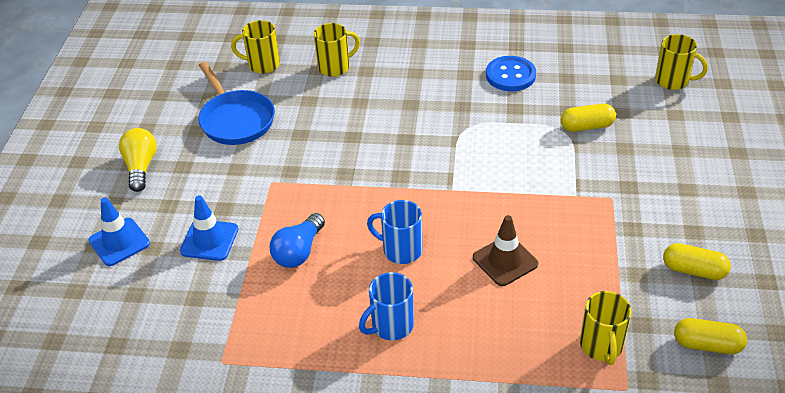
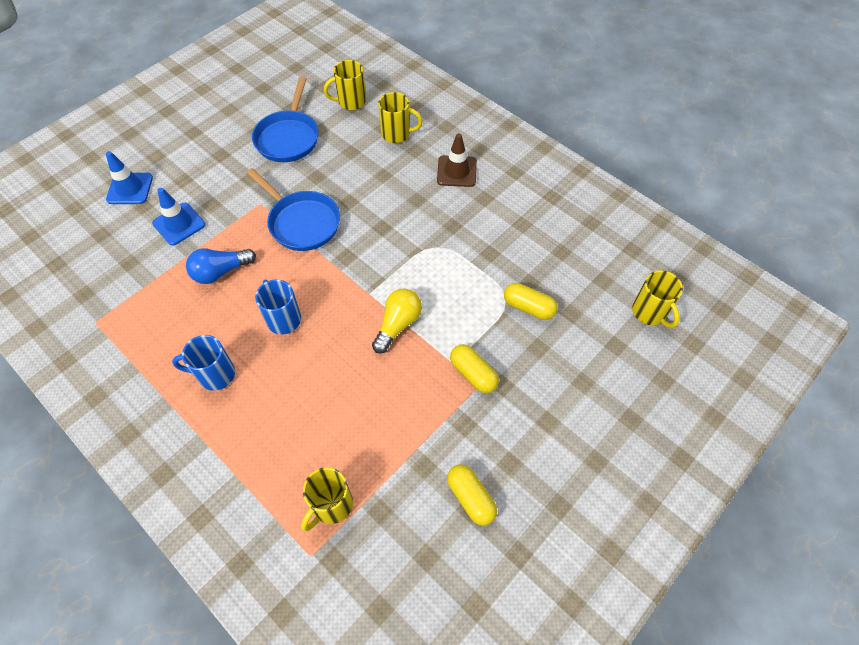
camera: 35 degrees right, 15 degrees up
(141, 167) = (196, 139): yellow light bulb -> yellow light bulb (398, 324)
(262, 65) = (350, 102): yellow mug -> yellow mug turned 60 degrees counterclockwise
(329, 174) = (301, 222): none -> blue pan
(505, 261) = (342, 380): brown traffic cone -> brown traffic cone (456, 171)
(510, 75) = (518, 221): blue button -> none
(707, 345) = (408, 569): yellow capsule -> yellow capsule (473, 373)

